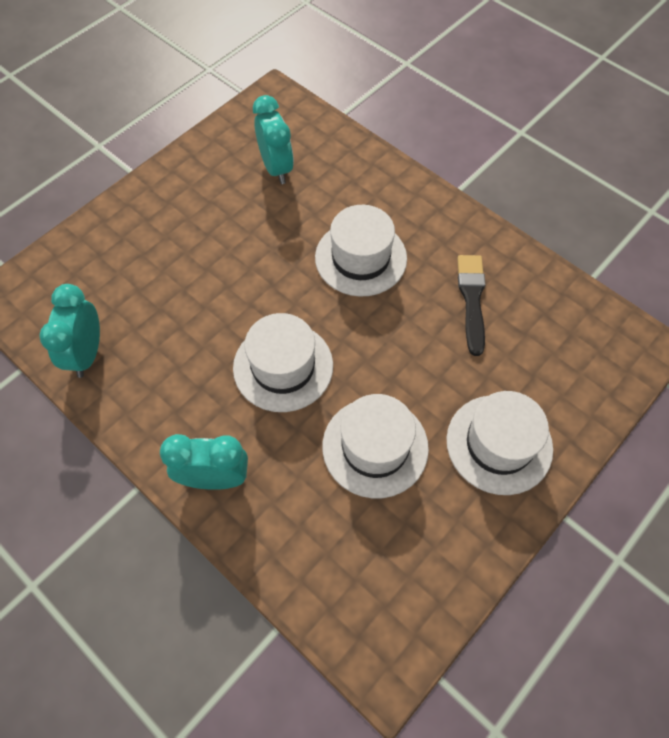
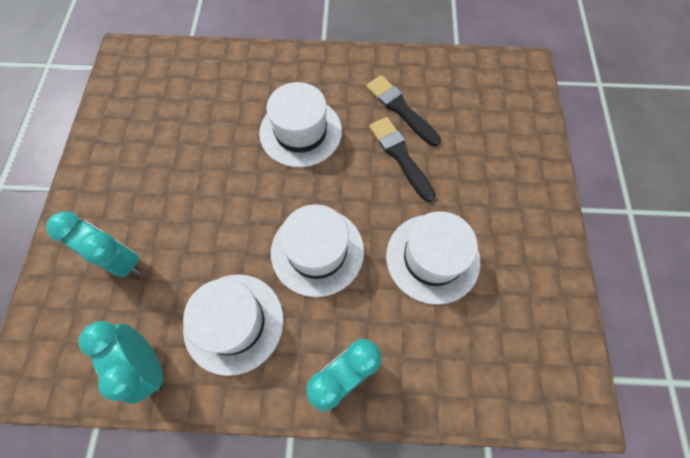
camera: 40 degrees left, 5 degrees up
(276, 168) = (176, 107): turquoise clock -> turquoise clock (121, 260)
(430, 340) = (400, 156): none -> black brush
(499, 444) = (504, 193): white hat -> white hat (234, 323)

